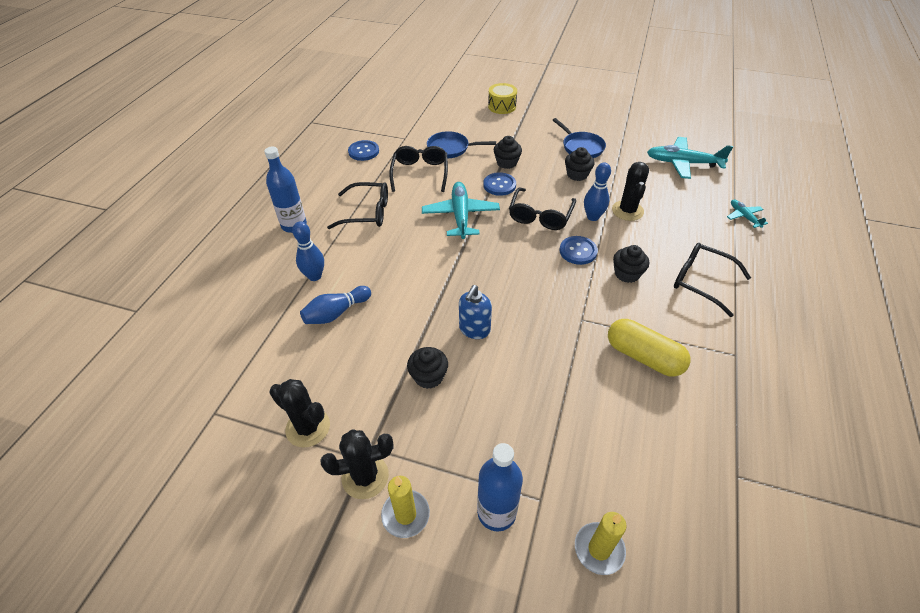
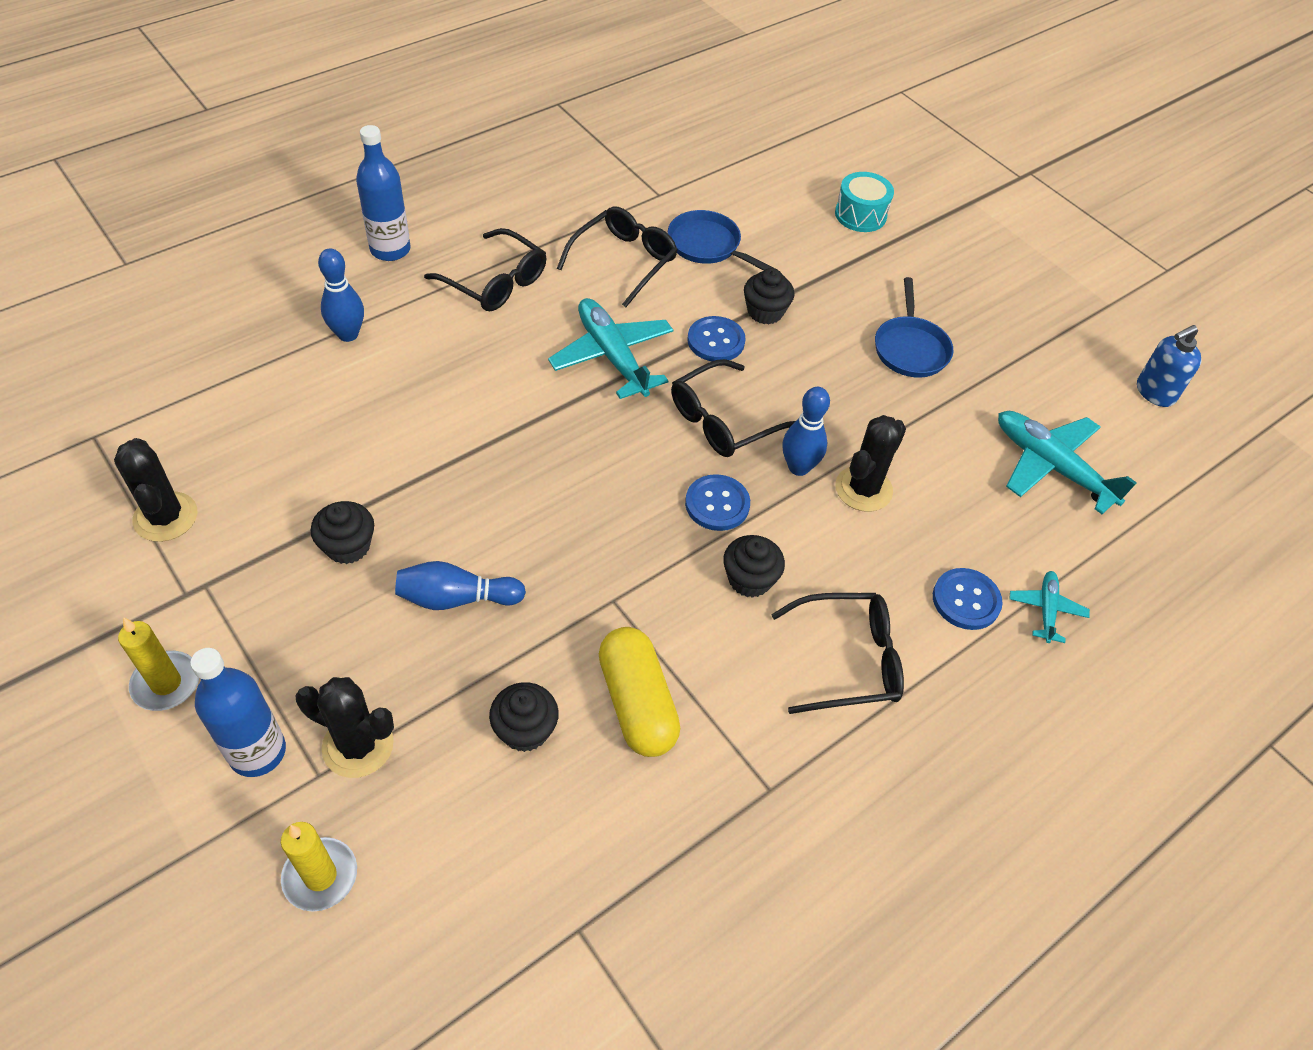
camera: 30 degrees right, 5 degrees up
(336, 313) = (326, 398): blue bowling pin -> blue bowling pin (456, 598)
(363, 151) = (582, 187): blue button -> blue button (966, 600)
(365, 476) = (168, 612): black cactus -> black cactus (358, 745)
(460, 215) = (612, 356): turquoise plane -> turquoise plane turned 60 degrees counterclockwise
(474, 329) = (462, 523): blue soap dispenser -> blue soap dispenser (1154, 392)
(502, 106) = (860, 215): yellow drum -> turquoise drum
(577, 174) = (851, 389): black cupcake -> black cupcake (525, 730)
(701, 282) = (848, 660): black glasses -> black glasses turned 105 degrees clockwise

